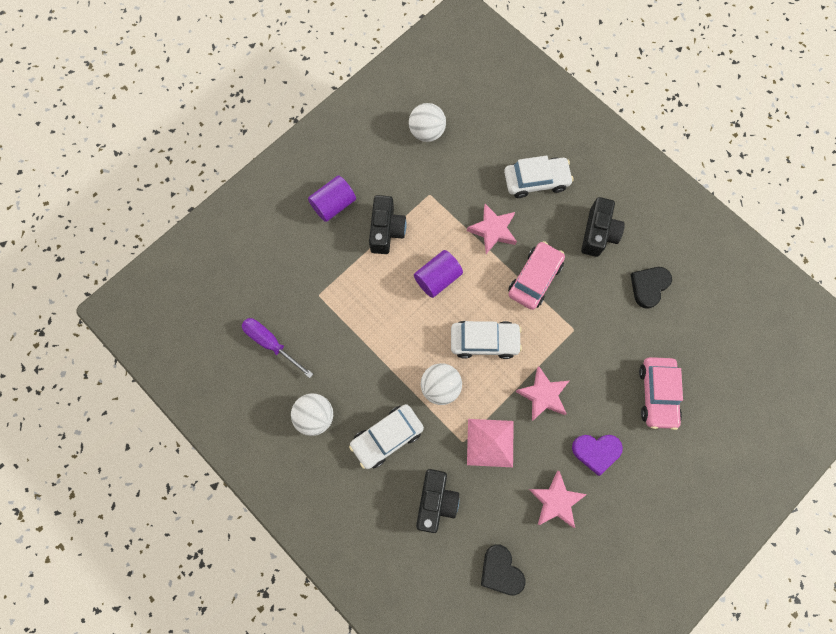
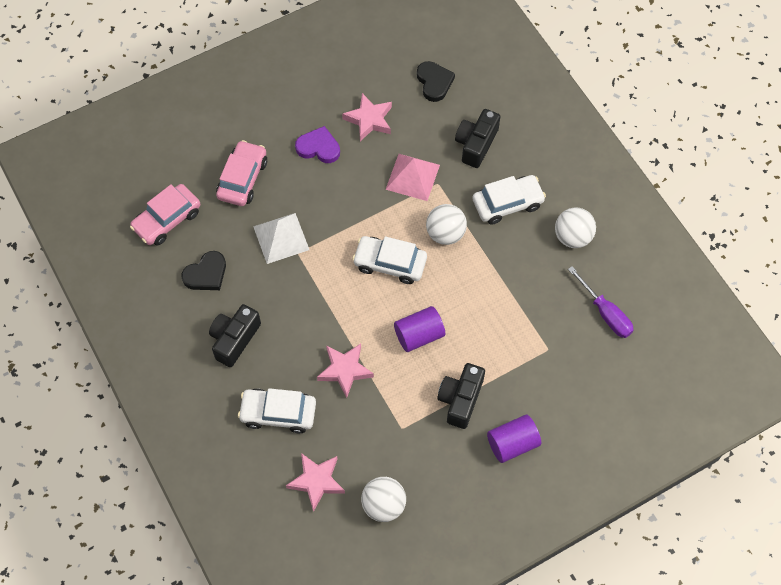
camera: 165 degrees left, 10 degrees down
(534, 279) = (318, 310): pink car -> pink car (167, 220)
(543, 395) = (350, 203): pink star -> pink star (316, 481)
(595, 340) = (281, 238): none -> white pyramid

